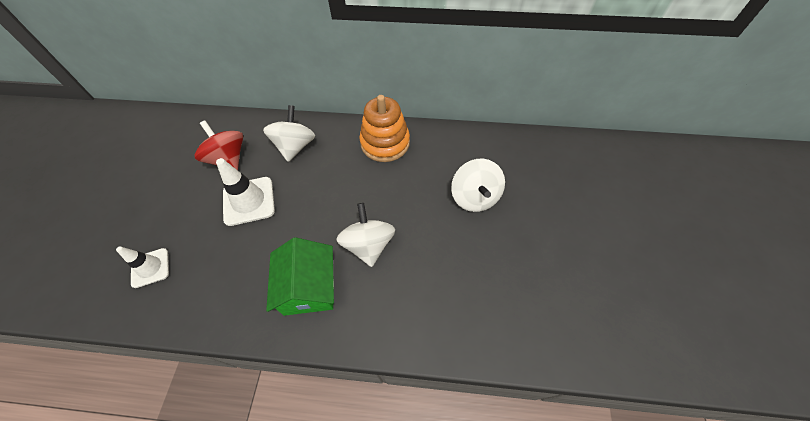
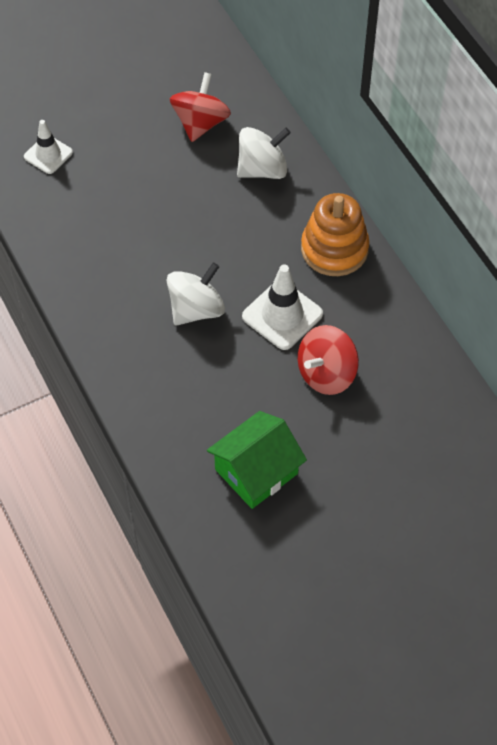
camera: 55 degrees right, 0 degrees up
(249, 201) = (167, 177): white traffic cone -> white traffic cone (282, 315)
(308, 287) = (118, 288): green house -> green house (256, 471)
(474, 197) = (326, 374): white spinning top -> red spinning top

